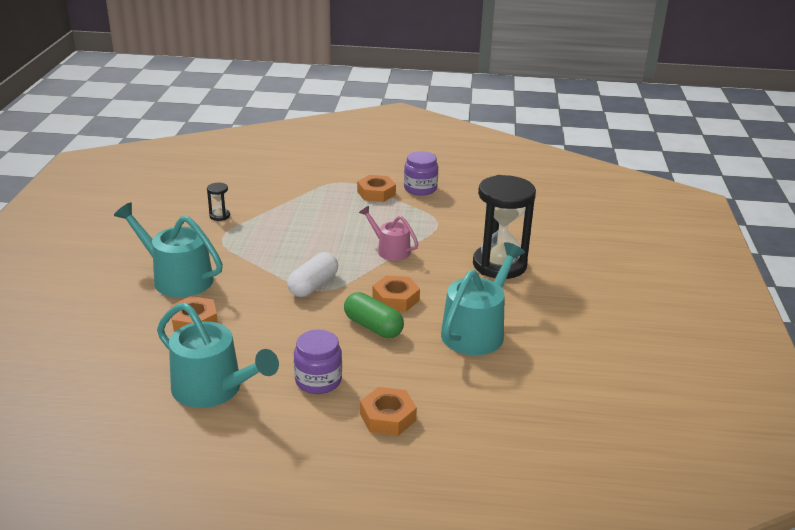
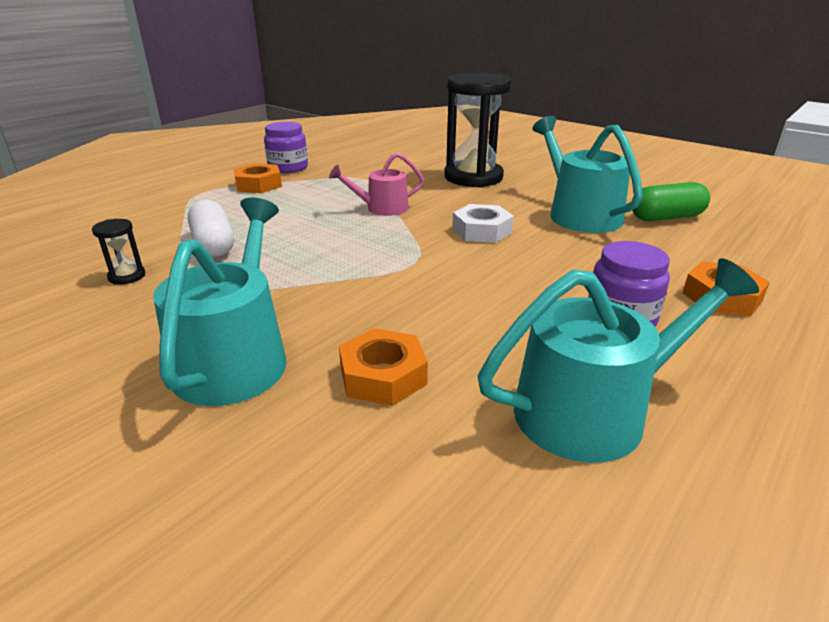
camera: 55 degrees left, 0 degrees up
(177, 278) = (235, 358): turquoise watering can -> turquoise watering can turned 120 degrees clockwise
(313, 285) = (399, 264): white capsule -> white capsule (213, 244)
(373, 327) = (526, 256): green capsule -> green capsule (666, 217)
(396, 299) = (482, 231): orange nut -> white nut

